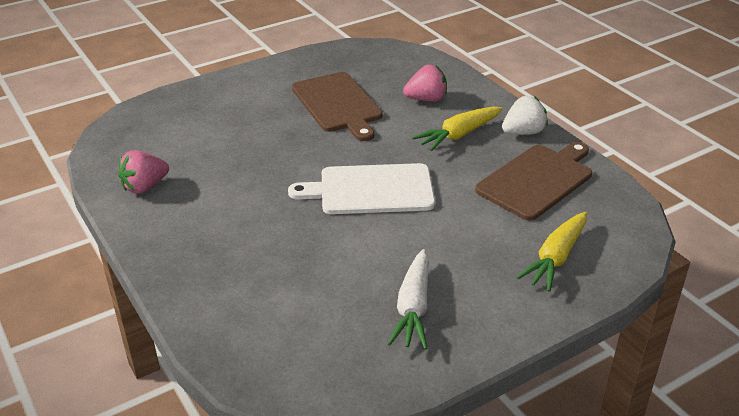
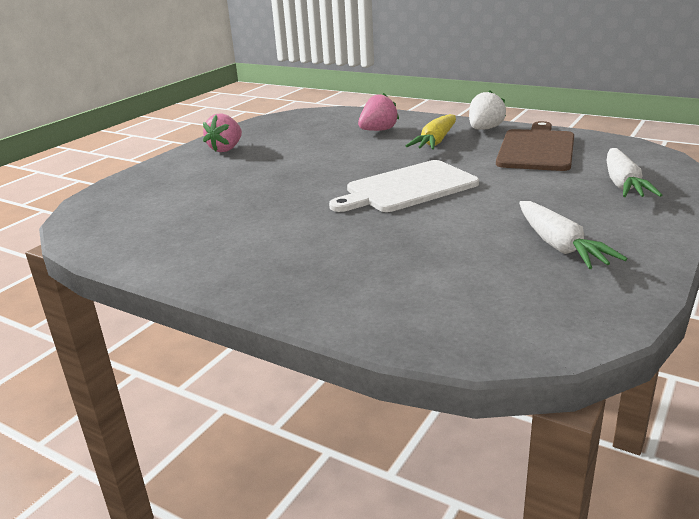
camera: 25 degrees left, 10 degrees down
(145, 187) = (167, 245): pink strawberry -> pink strawberry (226, 149)
(338, 104) = (303, 149): brown cutting board -> none
(555, 258) = (623, 184): yellow carrot -> white carrot

